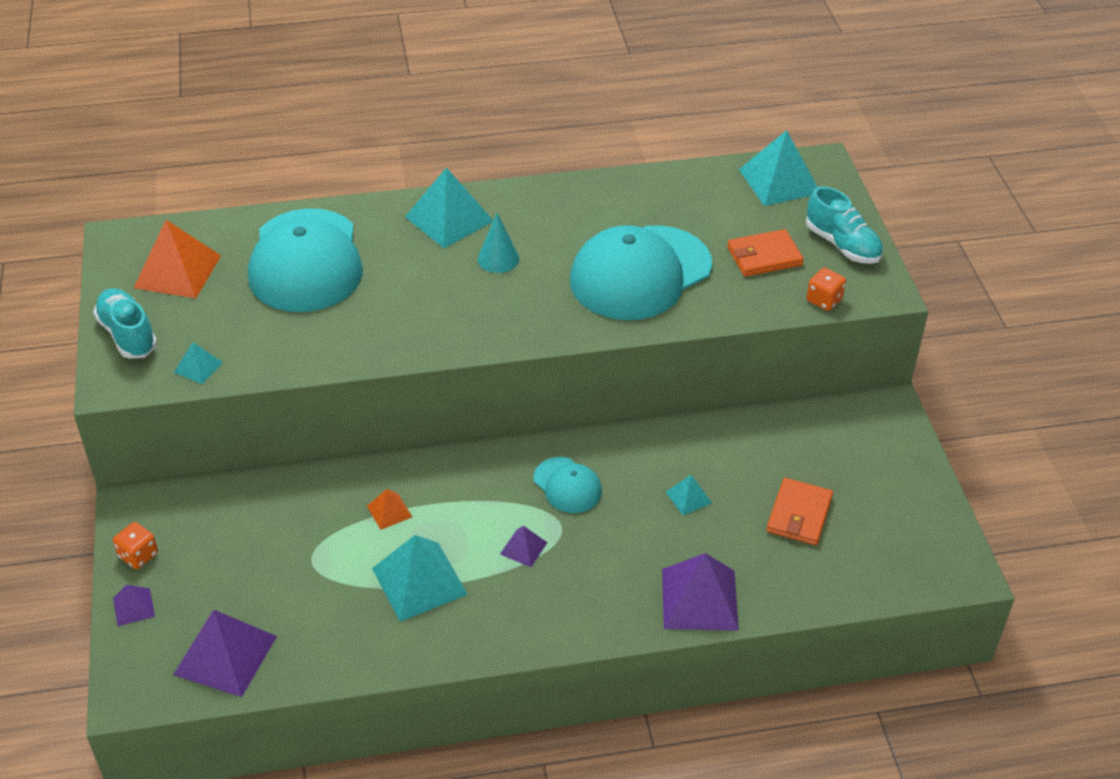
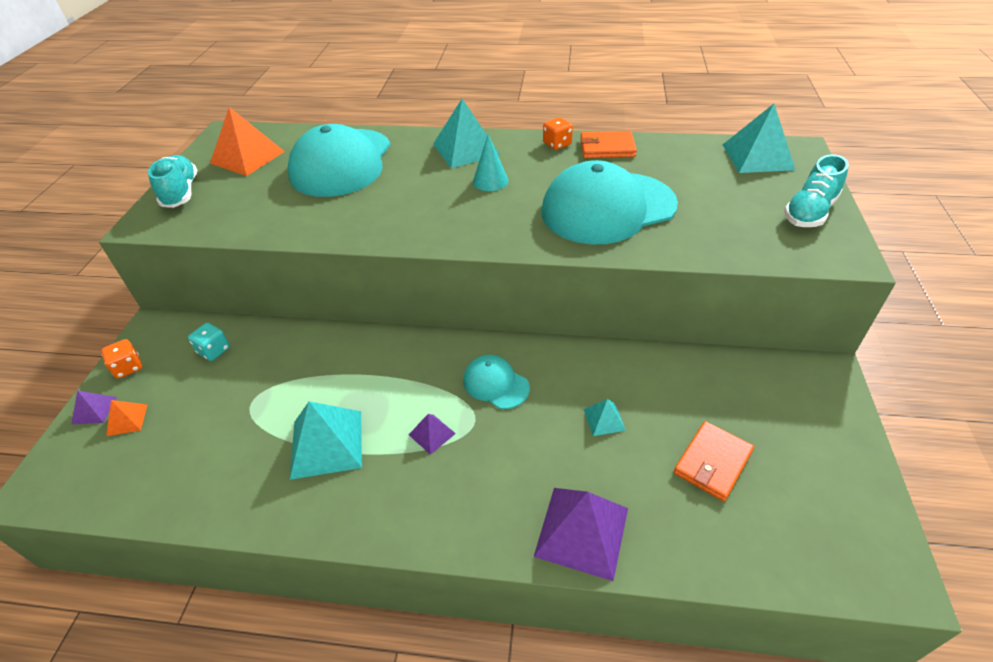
camera: 20 degrees right, 0 degrees up
(198, 367) = (211, 223): turquoise pyramid -> none
(225, 655) = (130, 473): purple pyramid -> none
(230, 516) = (214, 350): none -> turquoise dice
(389, 511) = (336, 374): orange pyramid -> orange pyramid (127, 420)
(567, 485) = (495, 384): turquoise cap -> turquoise cap turned 150 degrees clockwise
(764, 256) = (729, 211): orange wallet -> orange wallet (607, 148)
(824, 300) = (782, 255): orange dice -> orange dice (557, 144)
(842, 245) = (809, 212): turquoise shoe -> turquoise shoe turned 60 degrees clockwise

